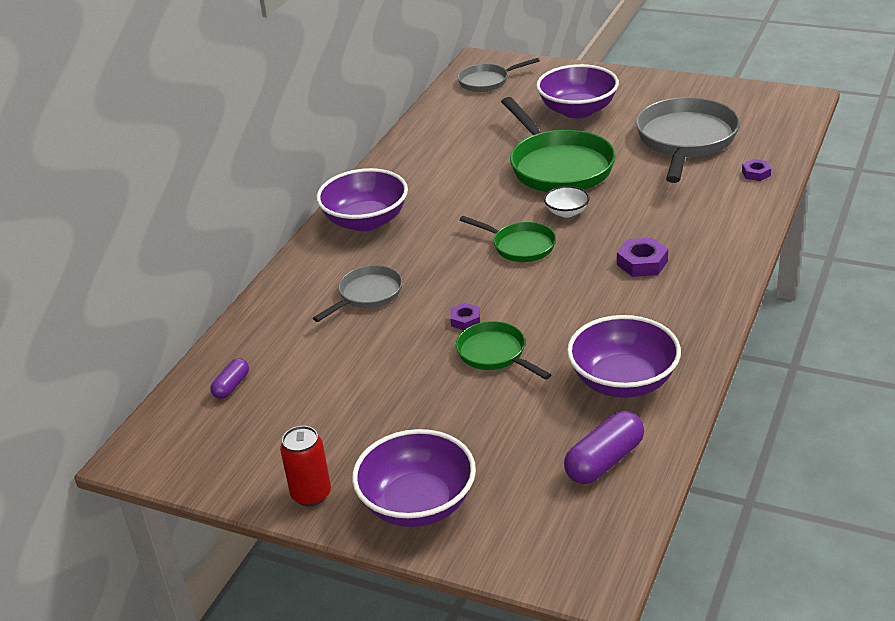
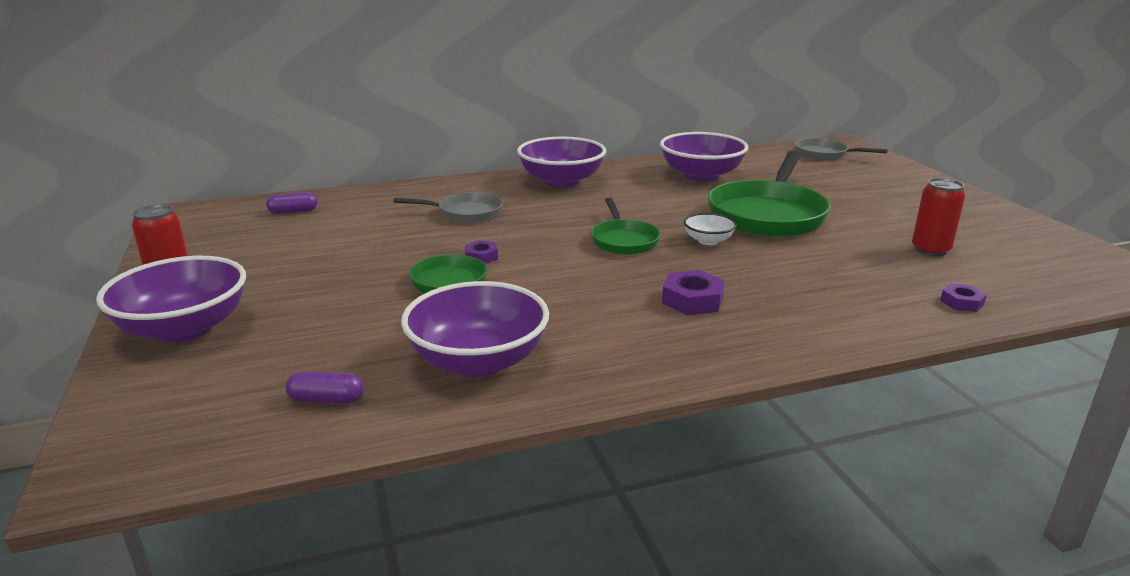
camera: 45 degrees right, 10 degrees down
(578, 110) = (865, 194): purple bowl -> purple bowl (701, 175)
(604, 461) = (326, 399): purple capsule -> purple capsule, size x0.58
(685, 141) = (930, 250): grey pan -> red can

